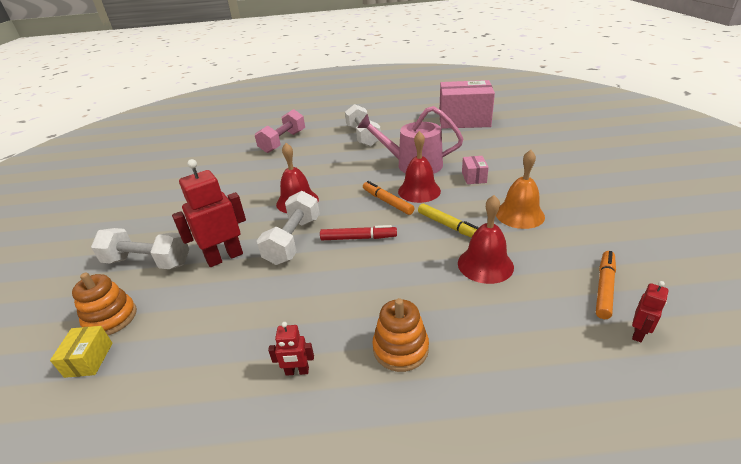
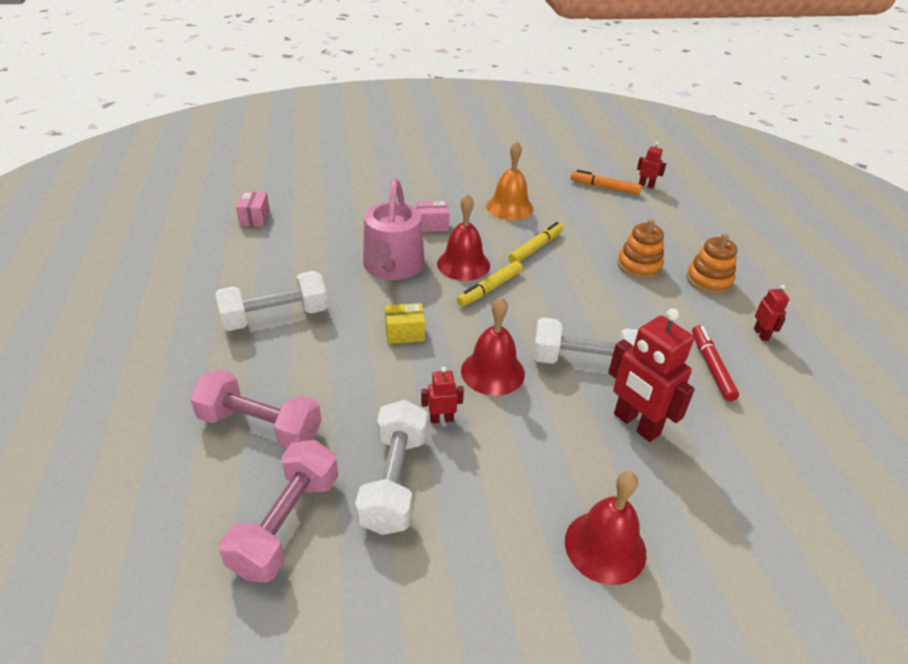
camera: 100 degrees left, 5 degrees up
(89, 359) = (842, 502): yellow box -> yellow box (405, 333)
(111, 318) = (784, 511): orange stacking toy -> orange stacking toy (639, 266)
(148, 262) = (673, 517): white dumbbell -> white dumbbell (394, 481)
(226, 153) = (286, 524): none -> pink dumbbell
(266, 185) = (441, 419): none -> red robot
(358, 238) = (569, 309): red marker -> red marker (711, 367)
(387, 202) = (490, 289): orange marker -> yellow marker
(464, 120) = (255, 218): pink box -> pink box, size x0.41
(485, 264) = (592, 233): red bell -> red bell (605, 546)

